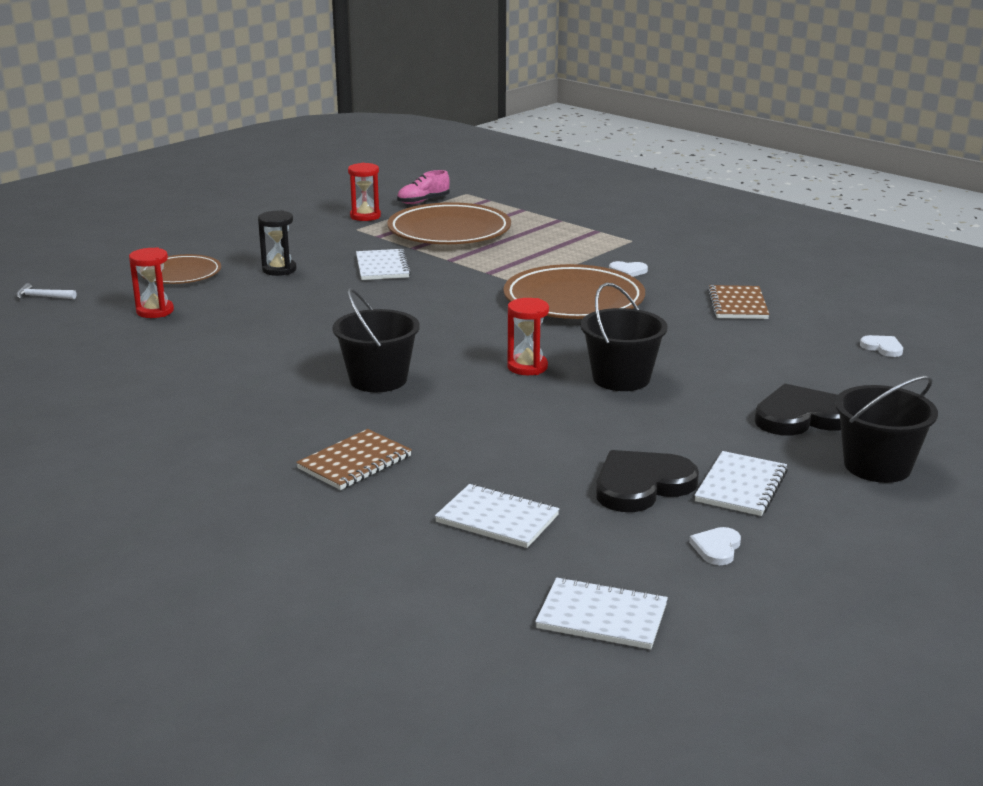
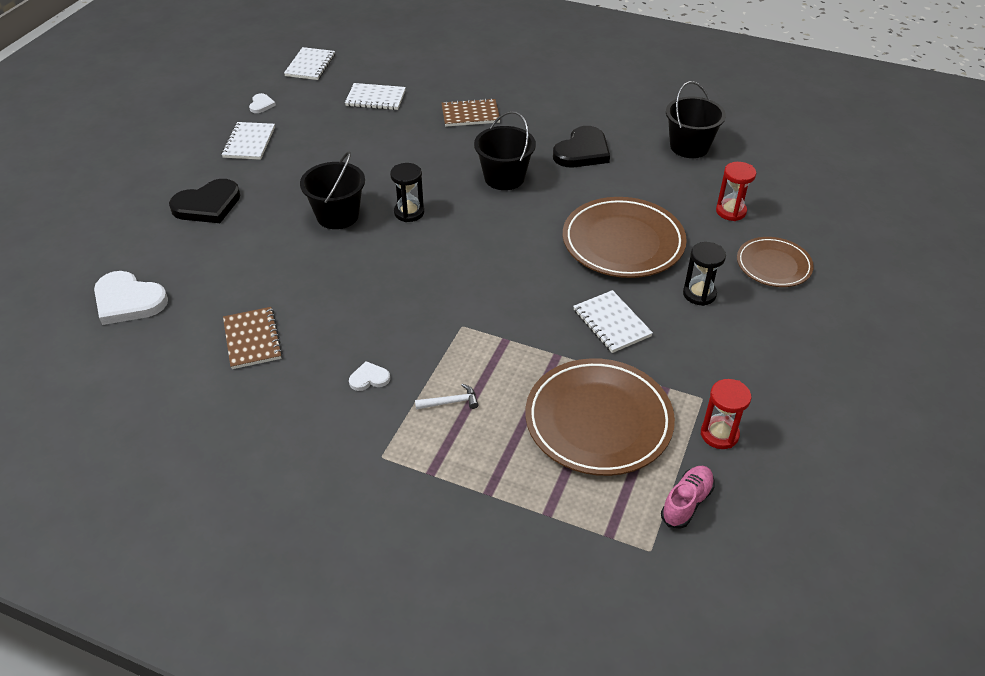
camera: 160 degrees right, 20 degrees up
(42, 297) = (836, 208): white hammer -> white hammer (450, 402)
(354, 462) = (470, 114): brown notebook -> brown notebook turned 60 degrees clockwise
(527, 367) = (409, 212): red hourglass -> black hourglass
(573, 300) = (406, 310): brown plate -> brown plate (623, 242)
(602, 617) = (310, 65): white notebook -> white notebook turned 75 degrees counterclockwise
(641, 485) = (305, 132): black heart -> black heart (582, 151)
(877, 466) = (165, 173): black bucket -> black bucket (689, 147)
(882, 348) = (128, 301): white heart -> white heart, size x2.06

